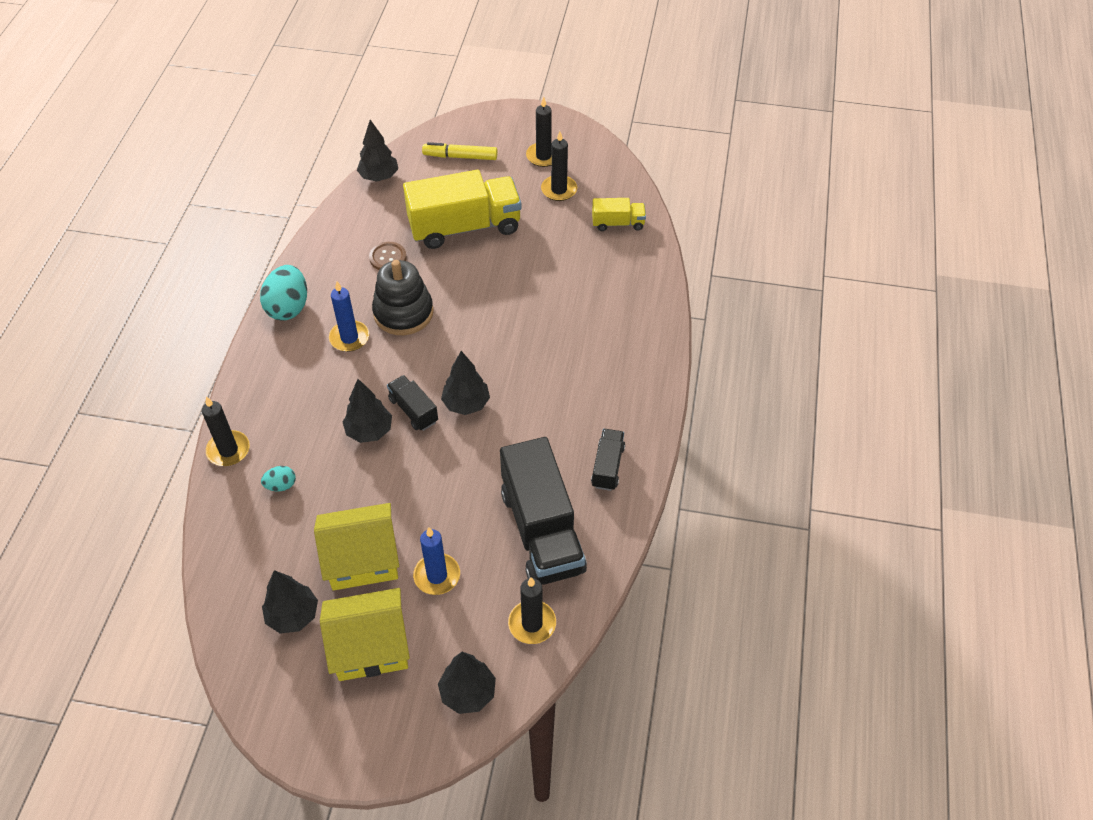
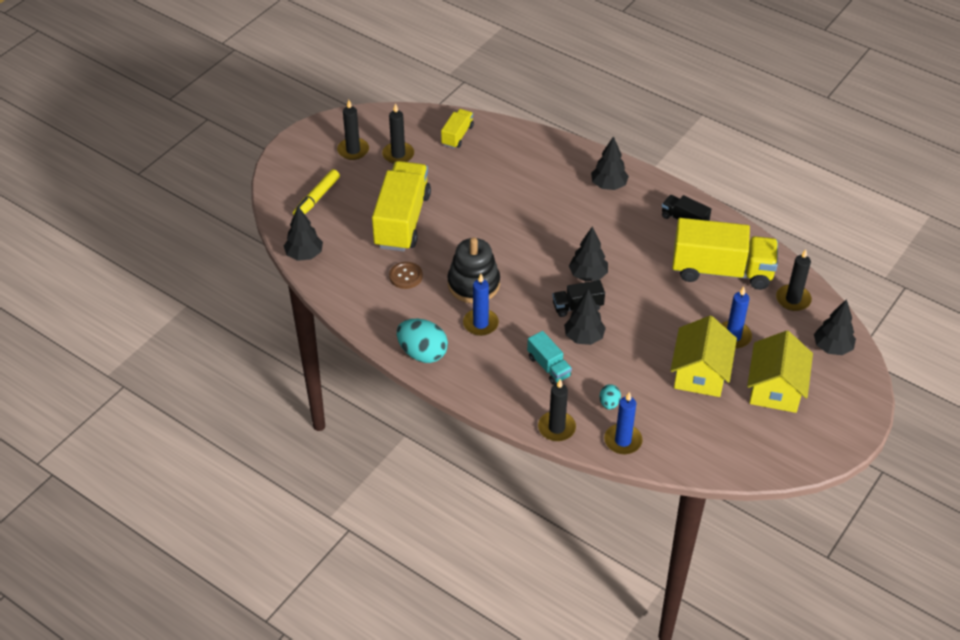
camera: 65 degrees left, 5 degrees down
(231, 515) = (623, 441): none -> blue candle
(293, 615) = (731, 425): black tree -> black tree (608, 185)
(313, 414) = (548, 366): none -> turquoise truck
(542, 531) = (721, 271): black truck -> yellow truck

